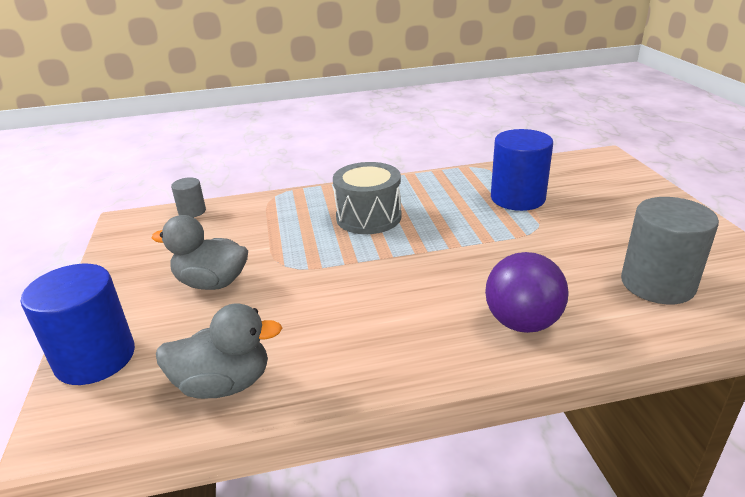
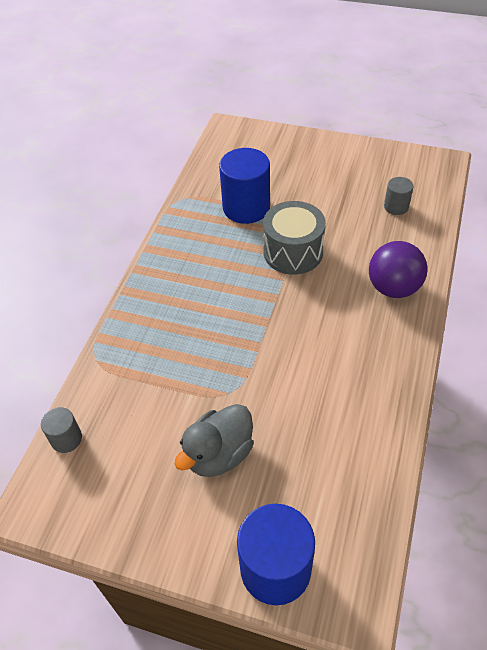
camera: 60 degrees left, 20 degrees up
(224, 384) = (361, 479): grey duck -> none
(368, 217) = (198, 307): grey drum -> grey drum (293, 252)
(657, 284) = (396, 207): grey cylinder -> grey cylinder, size x0.51

